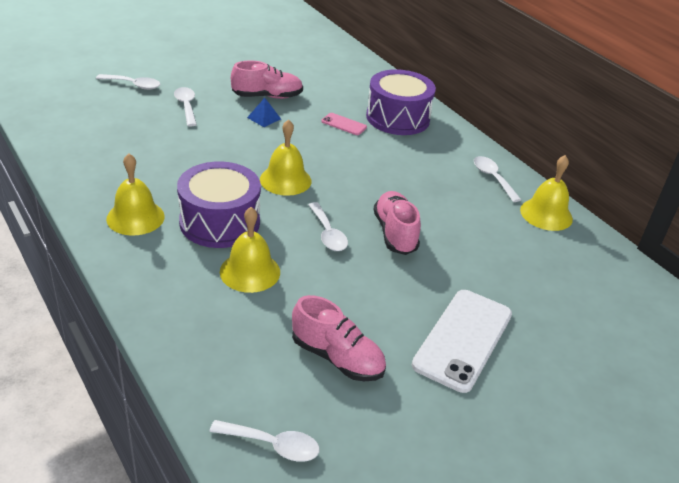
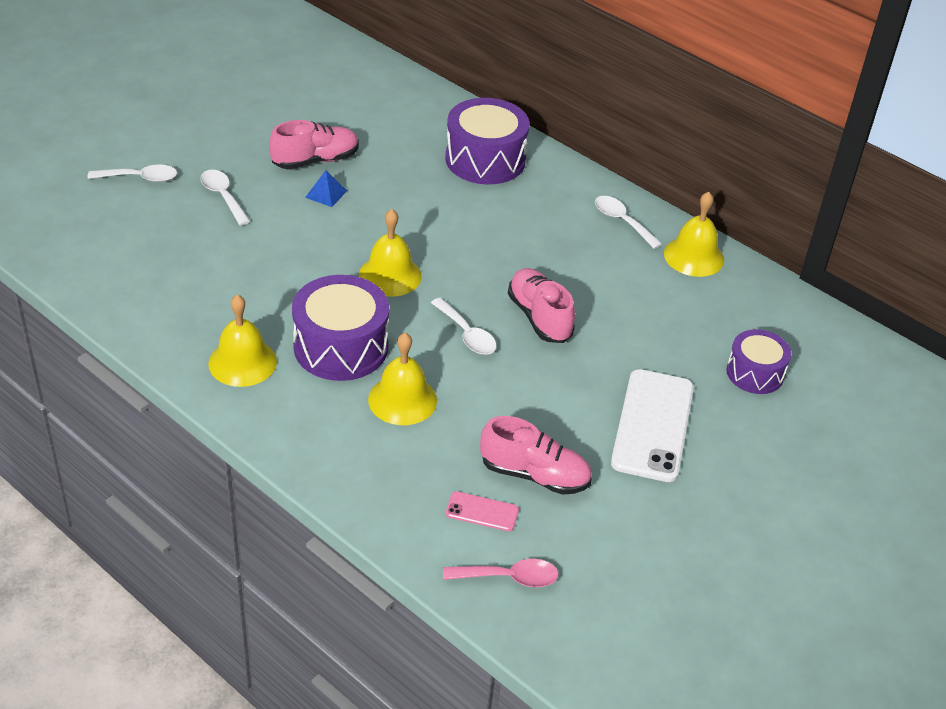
camera: 15 degrees left, 5 degrees up
(272, 445) = (508, 577): white spoon -> pink spoon
(344, 124) = (425, 182): pink phone -> pink phone (482, 512)
(574, 316) = (755, 373): none -> purple drum

